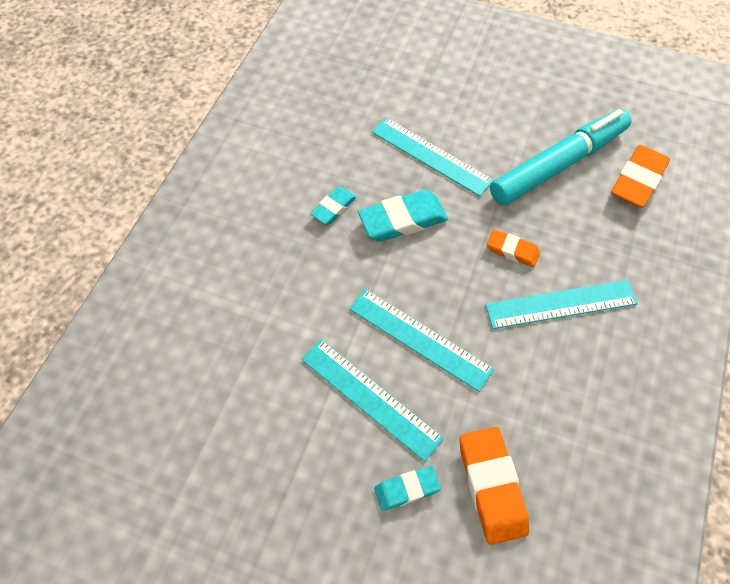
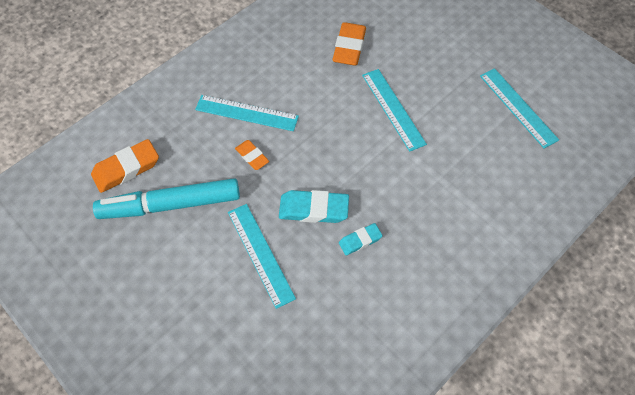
camera: 155 degrees left, 0 degrees up
(406, 489) = (394, 62): turquoise eraser -> none
(419, 338) = (346, 128): turquoise ruler -> turquoise ruler (518, 107)

